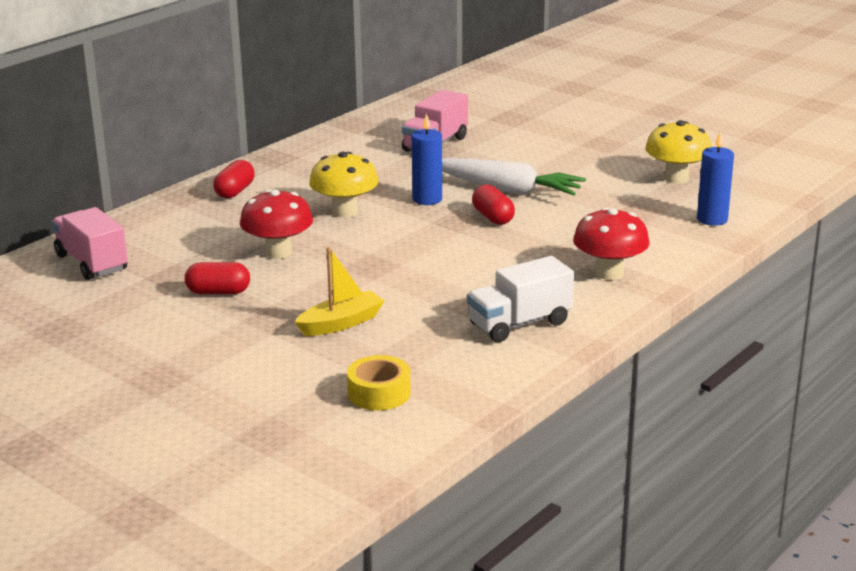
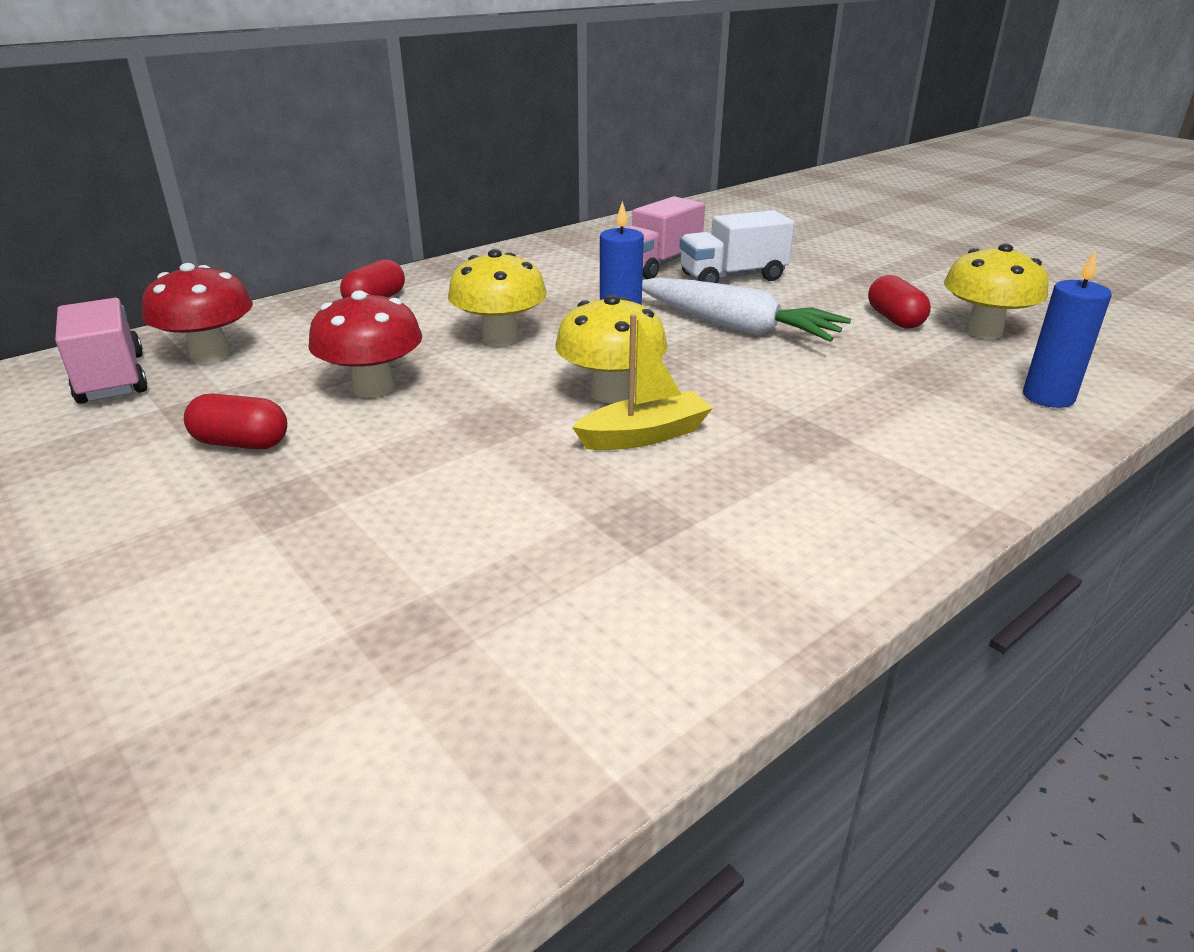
camera: 10 degrees right, 5 degrees up
(341, 323) = (390, 524): yellow boat -> yellow boat (644, 435)
(379, 393) = (366, 709): yellow tape -> none
(437, 241) = (610, 393): none -> yellow mushroom
(493, 217) = (705, 364): red capsule -> red capsule (894, 319)
(519, 324) = (700, 564): white truck -> white truck (732, 277)
(609, 273) = (877, 475): red mushroom -> red mushroom (210, 355)

